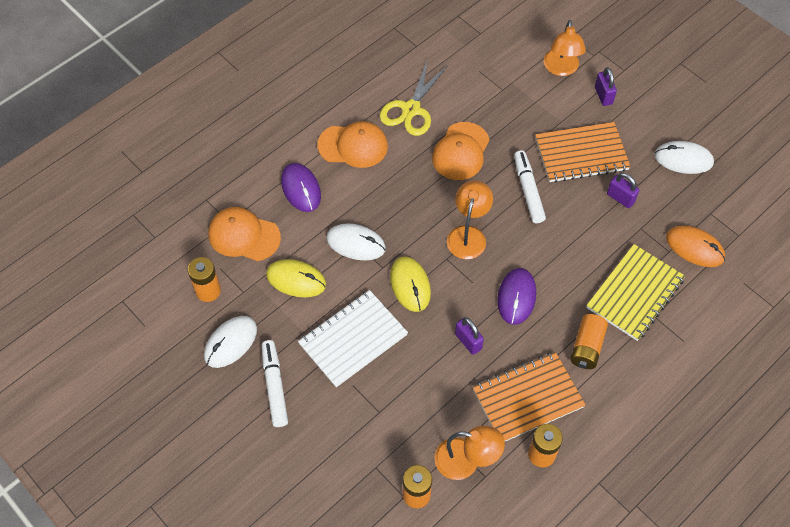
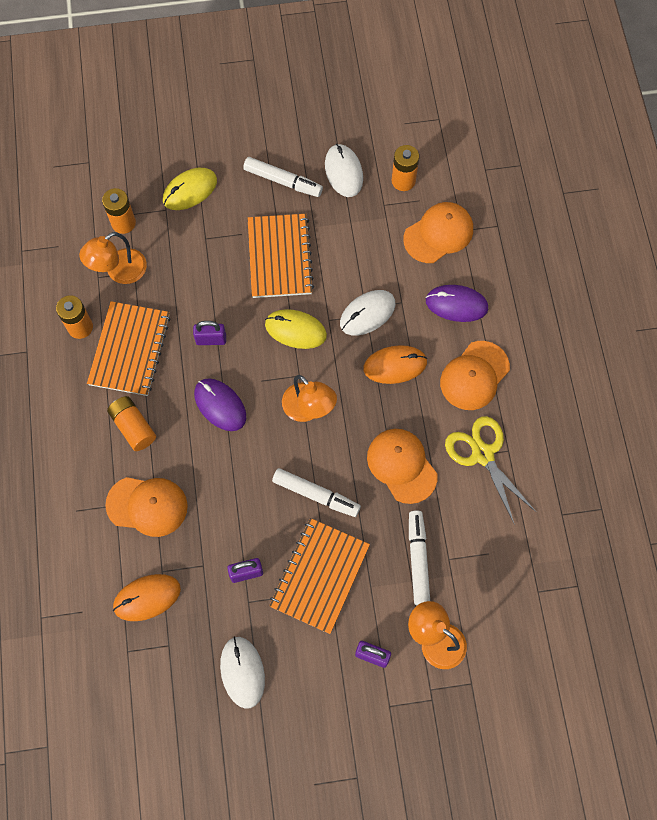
camera: 125 degrees right, 10 degrees up
(296, 280) = (366, 248): yellow mouse -> yellow mouse (190, 190)
(353, 339) = (279, 257): white notebook -> orange notebook
(385, 200) = (395, 365): none -> orange mouse
(518, 106) = (418, 559): none -> white marker
(635, 293) = (147, 506): yellow notebook -> orange cap
(683, 159) = (242, 672): white mouse -> white mouse turned 60 degrees counterclockwise

